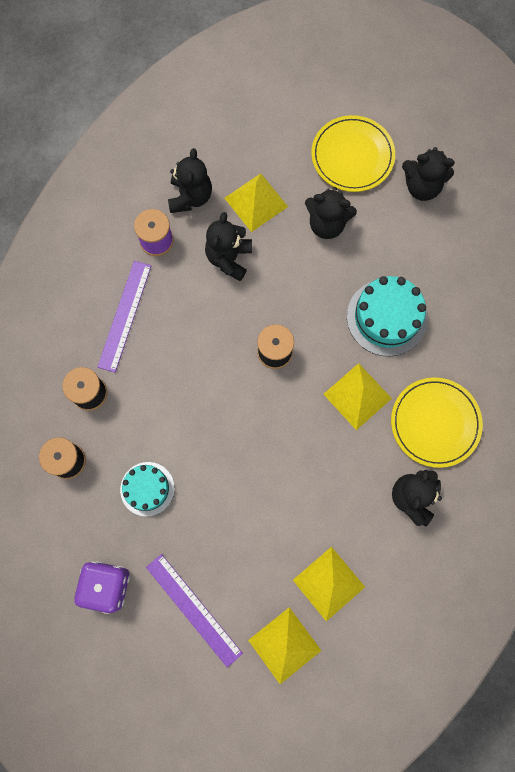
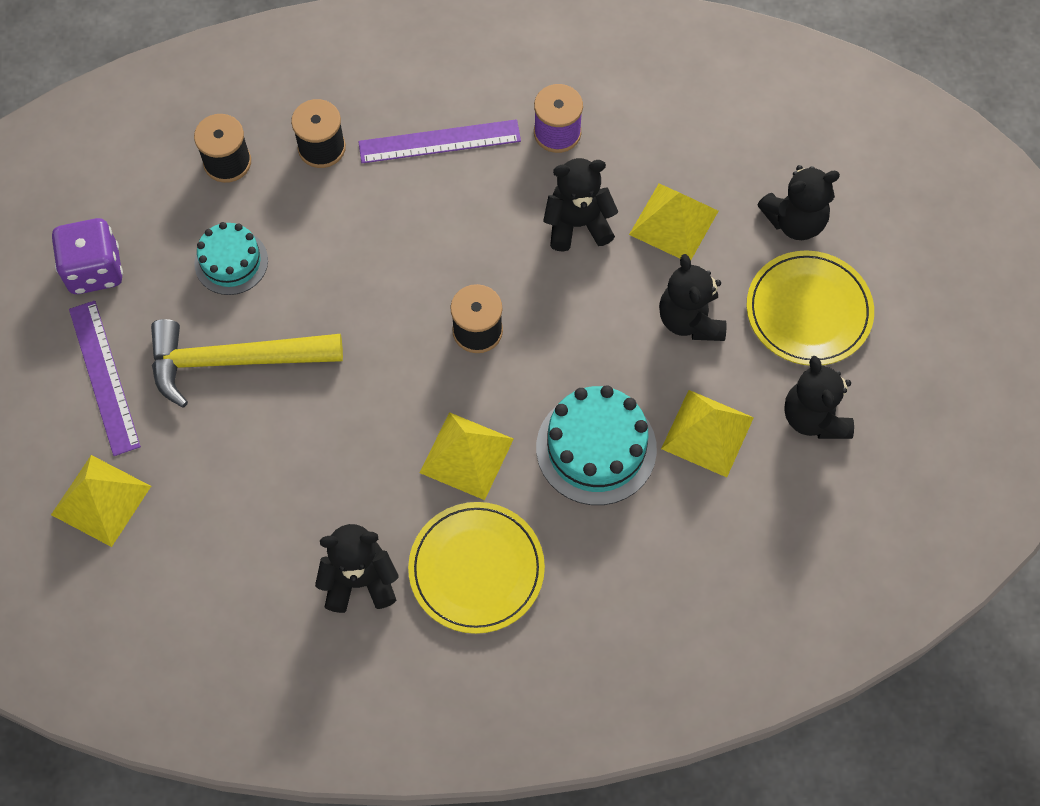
camera: 65 degrees right, 10 degrees down
(190, 197) = (638, 145): black teddy bear -> black teddy bear (795, 221)
(193, 609) = (104, 377): purple ruler -> purple ruler turned 45 degrees counterclockwise
(223, 516) = (234, 361): none -> yellow hammer
(328, 583) = (200, 521): yellow pyramid -> yellow pyramid (707, 433)

